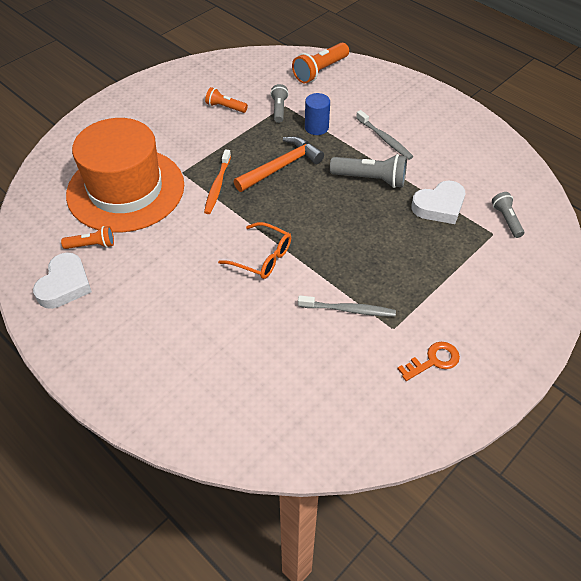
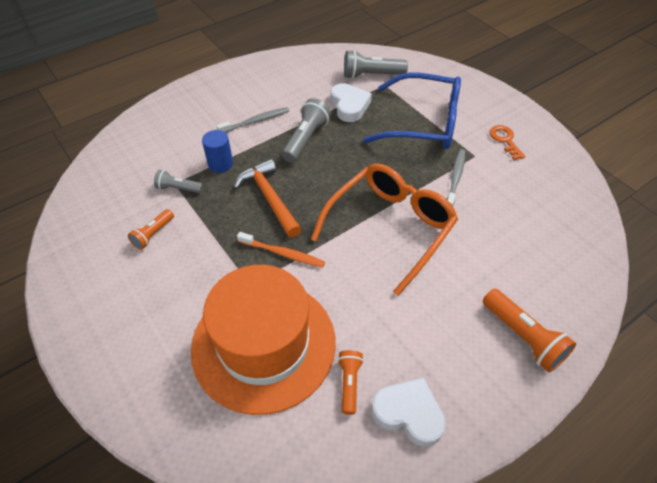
camera: 80 degrees left, 0 degrees up
(262, 257) = (390, 227): orange glasses -> orange glasses, size x1.89
(320, 71) = (131, 148): orange flashlight -> orange flashlight (523, 337)
(435, 276) = (423, 123): none -> blue glasses
(506, 220) = (371, 75): grey flashlight -> grey flashlight, size x1.65

